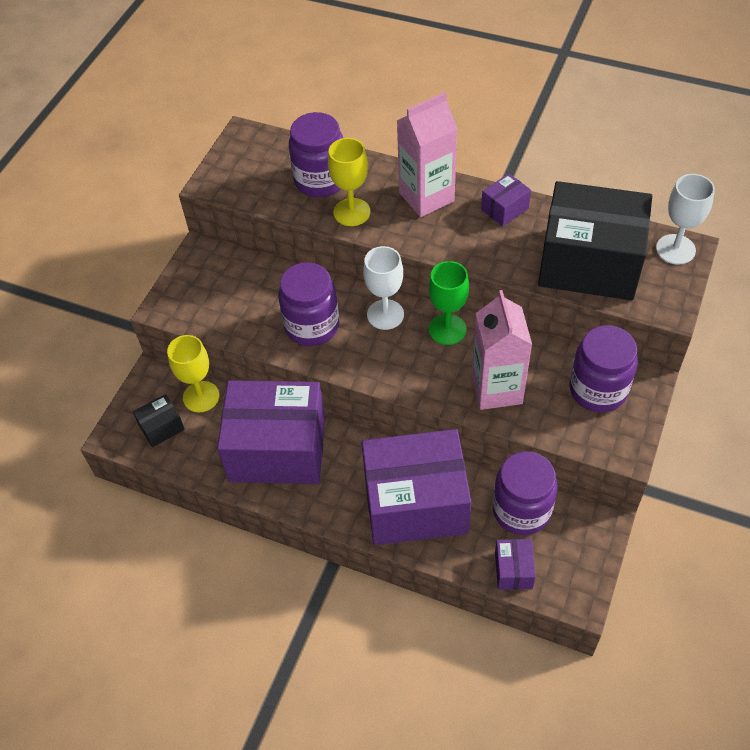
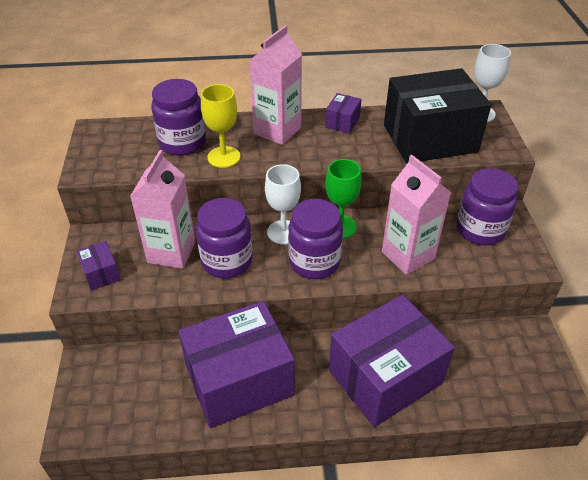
camera: 30 degrees left, 10 degrees down
(161, 427) = (117, 406): black box -> none
(201, 397) = (142, 363): yellow goblet -> none
(265, 297) = (171, 252): none -> pink carton
(513, 570) = (497, 397): purple box -> purple box (101, 273)
(521, 510) = (469, 347): purple jar -> purple jar (314, 262)

